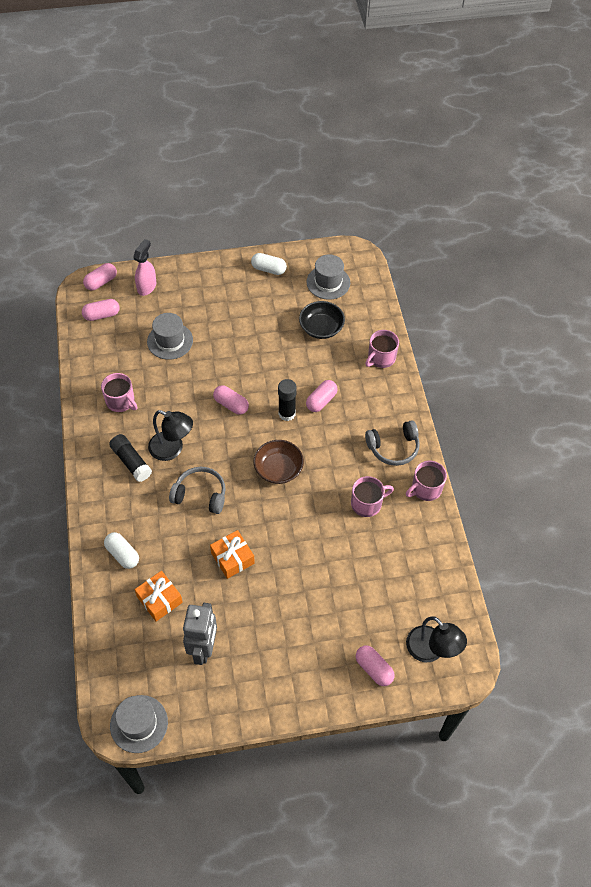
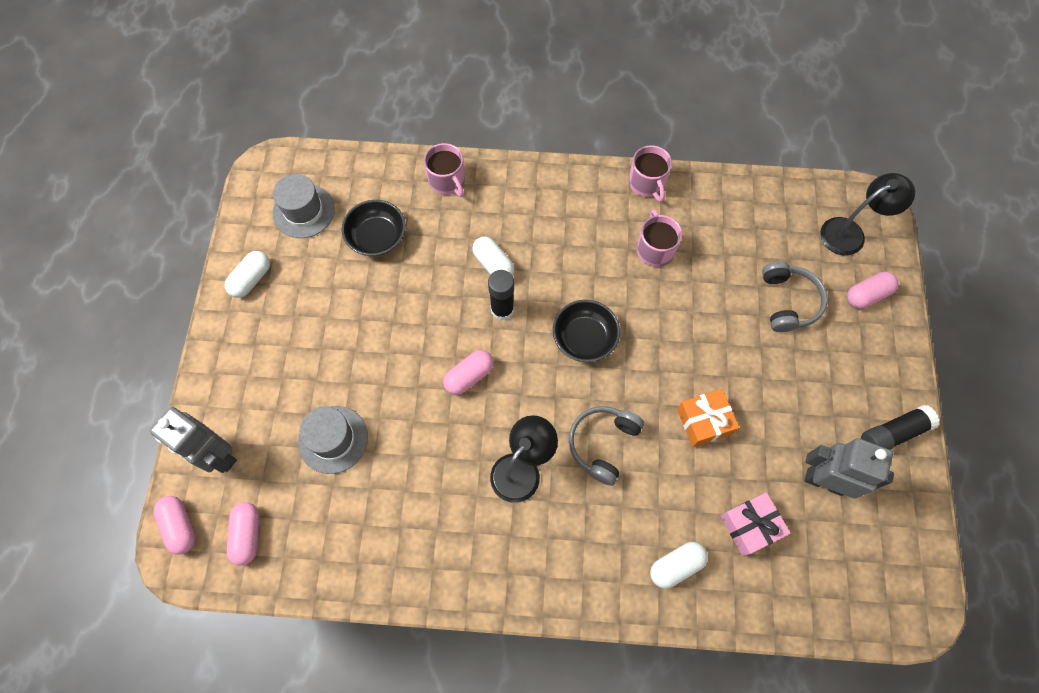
camera: 75 degrees left, 10 degrees up
(121, 401) = (421, 529): pink mug -> none
(131, 462) = (529, 530): black glue stick -> black glue stick (893, 433)
(139, 724) = (918, 581): grey hat -> none
(147, 287) = (218, 456): pink spray bottle -> grey robot
(159, 599) = (750, 526): orange gift -> pink gift
(278, 469) = (584, 338): brown bowl -> black bowl
(321, 401) = (493, 264): pink capsule -> white capsule
(393, 448) = (583, 201): grey headphones -> grey headphones (788, 302)

